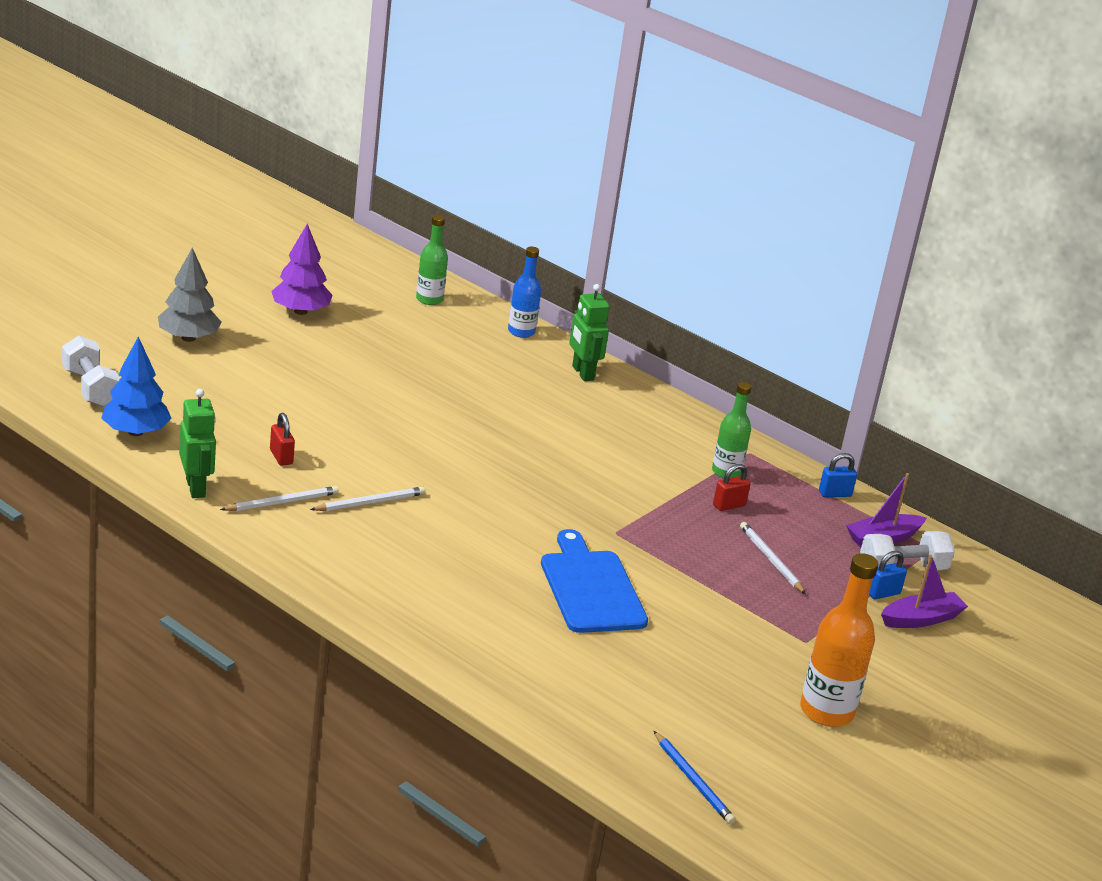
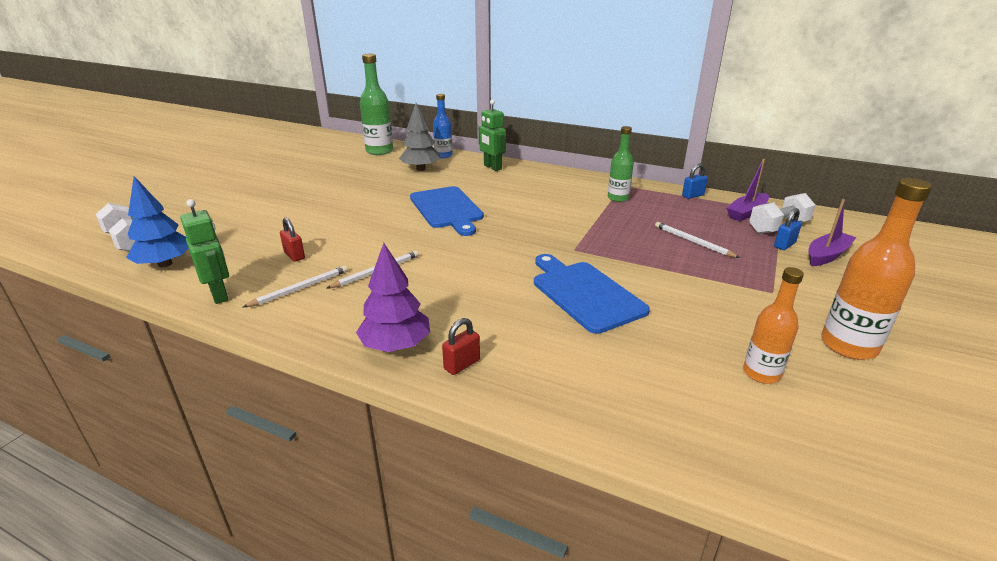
camera: 10 degrees left, 0 degrees up
(188, 338) = (214, 197): grey tree -> grey tree (421, 169)
(300, 311) = (295, 170): purple tree -> purple tree (396, 345)
(429, 299) = (379, 151): green bottle -> green bottle, size x1.56
(486, 433) = (447, 209): none -> blue cutting board
(693, 781) = (820, 462): blue pencil -> none
(710, 709) = (761, 373): none -> orange bottle
(729, 505) = (636, 216): red padlock -> red padlock (462, 364)

